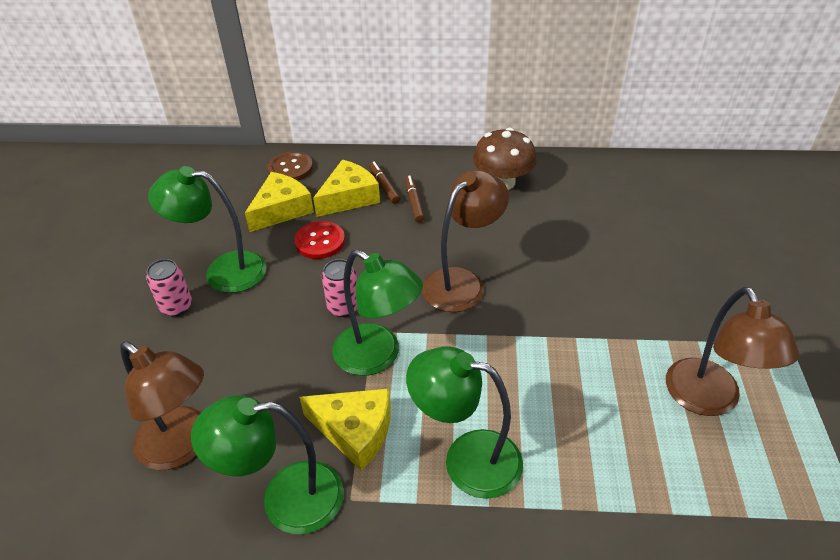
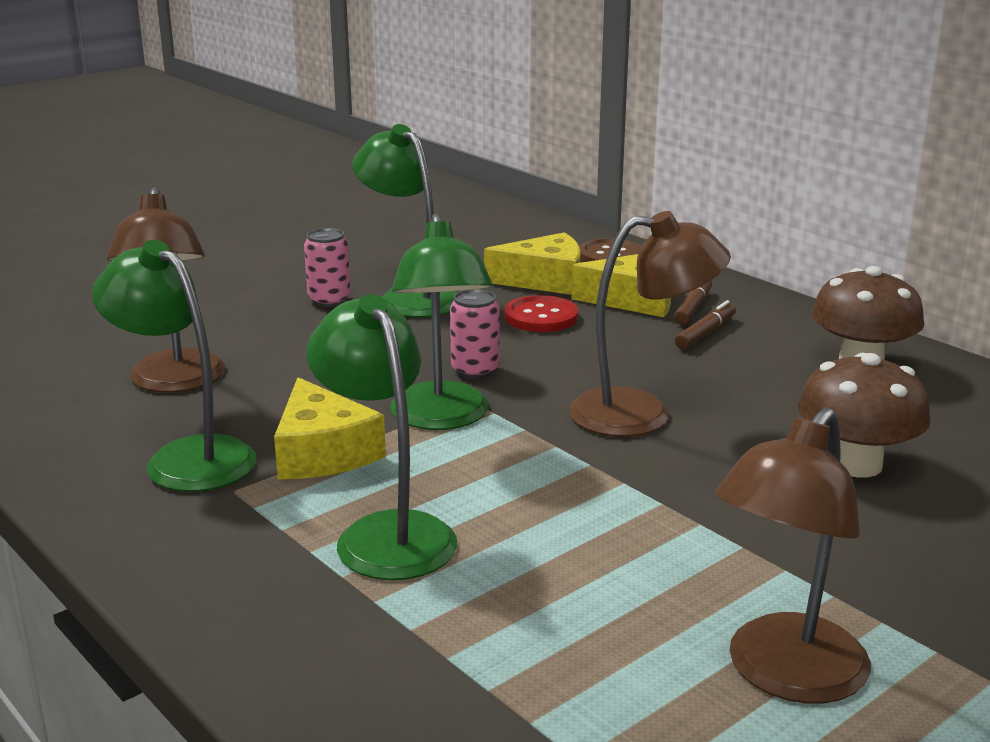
camera: 45 degrees right, 20 degrees down
(580, 252) = (855, 464): none -> brown mushroom

